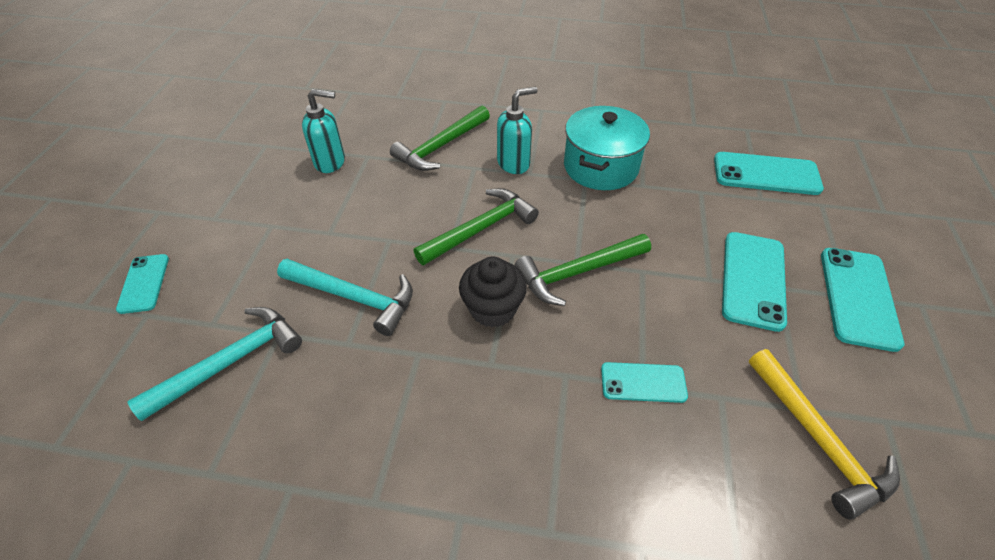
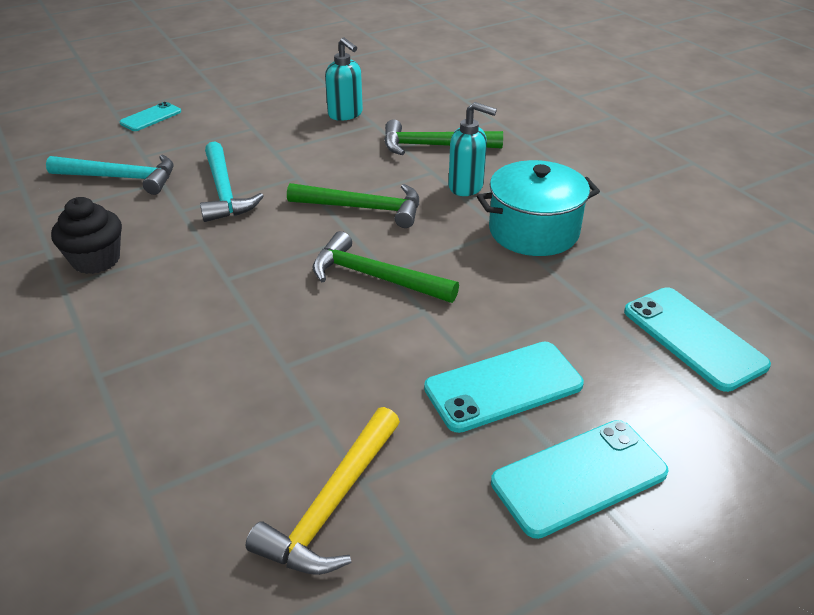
camera: 50 degrees right, 10 degrees down
(493, 309) = (283, 254): black cupcake -> black cupcake (96, 260)
(643, 382) = (288, 365): turquoise phone -> none

